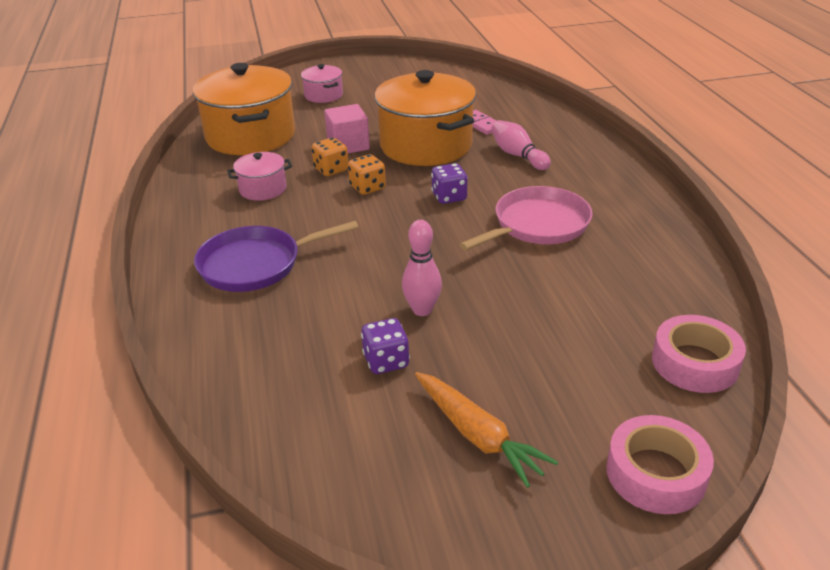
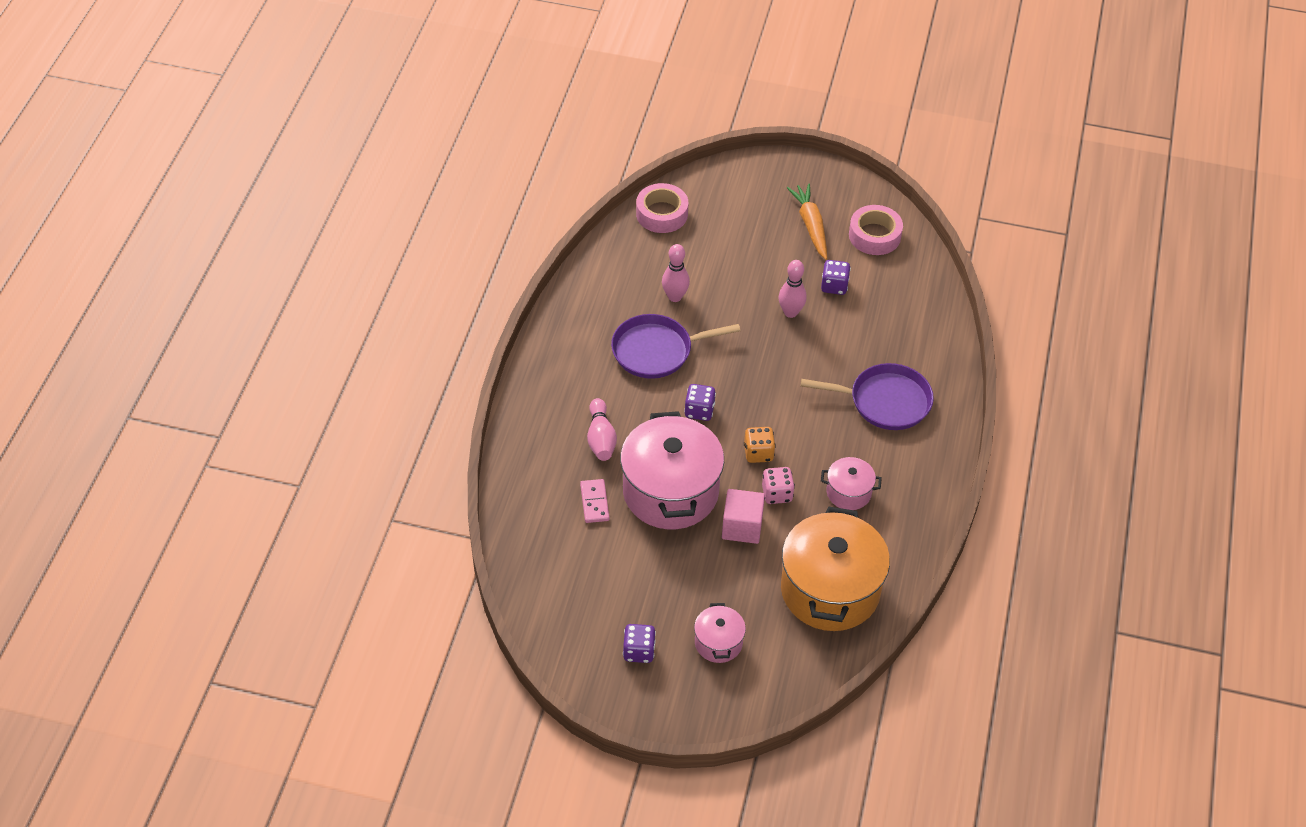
camera: 155 degrees left, 15 degrees up
(331, 170) = (777, 494): orange dice -> pink dice
(377, 80) = (639, 651): none -> purple dice
(426, 145) = (670, 492): orange pot -> pink pot
(537, 225) = (656, 351): pink pan -> purple pan
(571, 276) = (675, 297): none -> pink bowling pin
(656, 473) = (739, 176): pink tape -> pink tape (874, 235)

